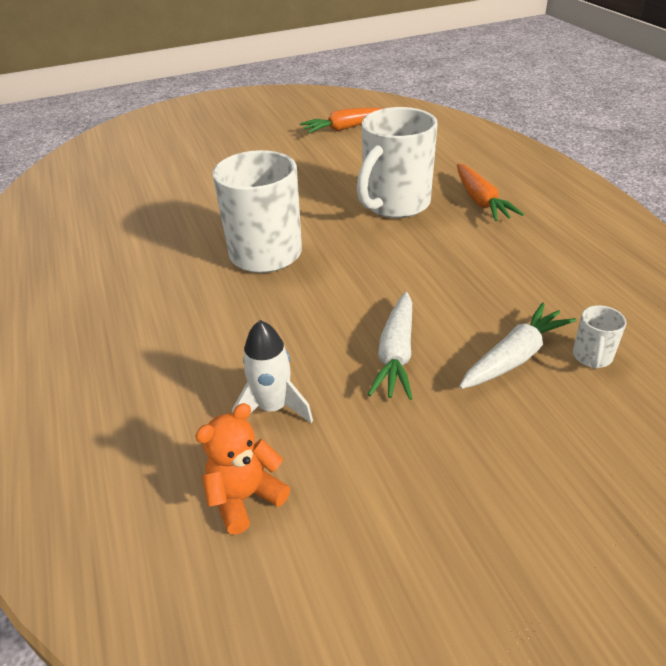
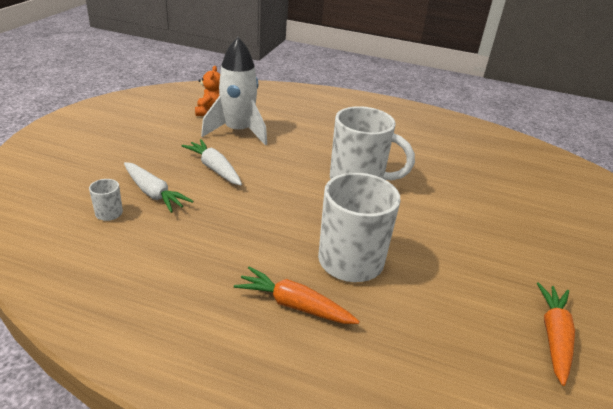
camera: 125 degrees right, 5 degrees down
(273, 408) = (238, 132): white rocket -> white rocket, size x1.71
(514, 357) = (153, 193): white carrot -> white carrot turned 45 degrees counterclockwise

